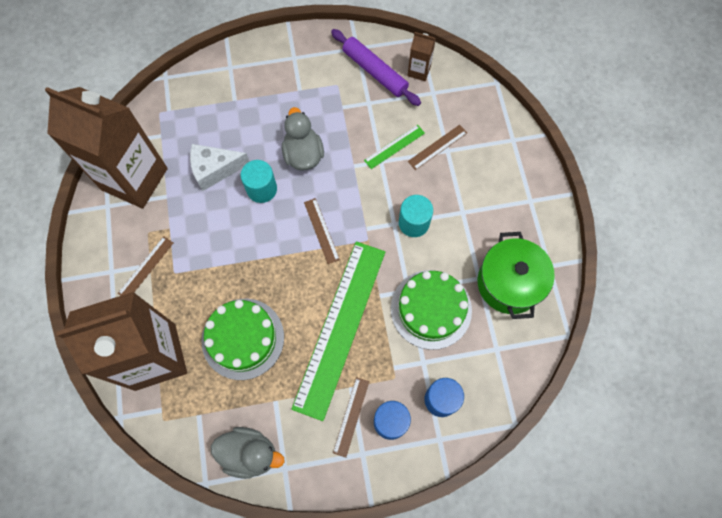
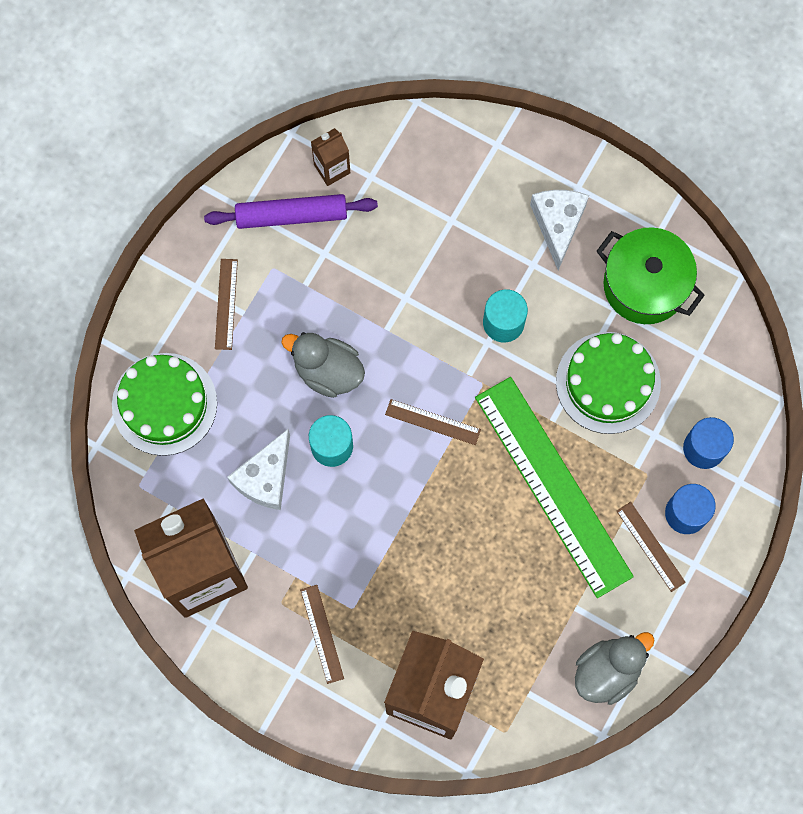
camera: 50 degrees left, 5 degrees up
(243, 338) = (484, 591): green cake -> green cake (164, 404)
(394, 147) = (400, 270): green ruler -> none
(437, 147) = (439, 227): brown ruler -> brown ruler (226, 304)
(498, 207) = (558, 224): none -> white cheese

